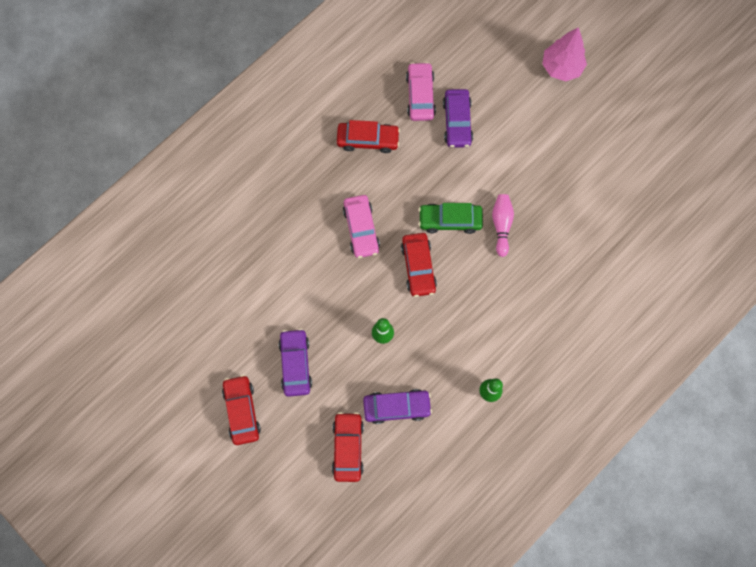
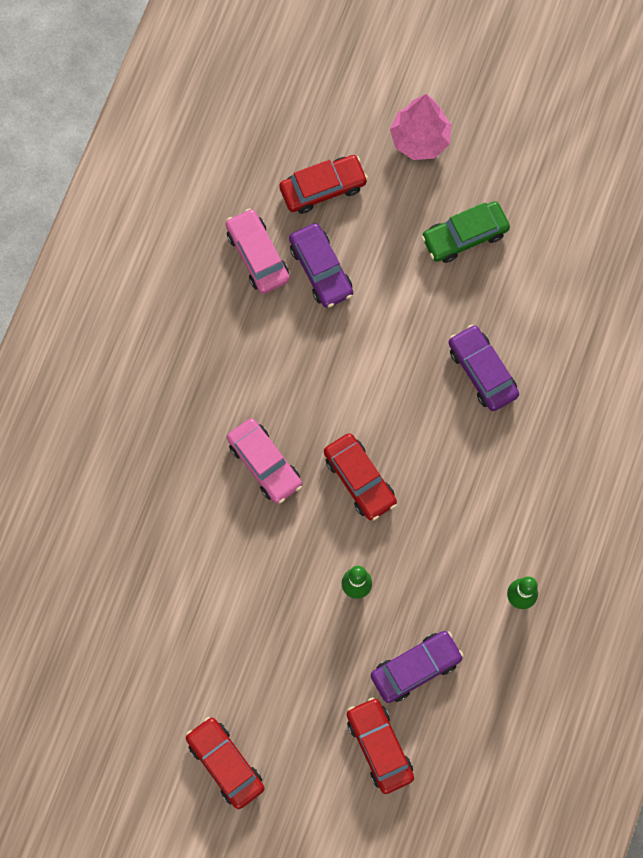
camera: 25 degrees left, 0 degrees up
(295, 364) = (264, 673): purple car -> purple car (482, 371)
(368, 140) = (218, 344): red car -> red car (323, 188)
(450, 220) = (371, 401): green car -> green car (464, 236)
(501, 225) = (438, 379): pink bowling pin -> none

